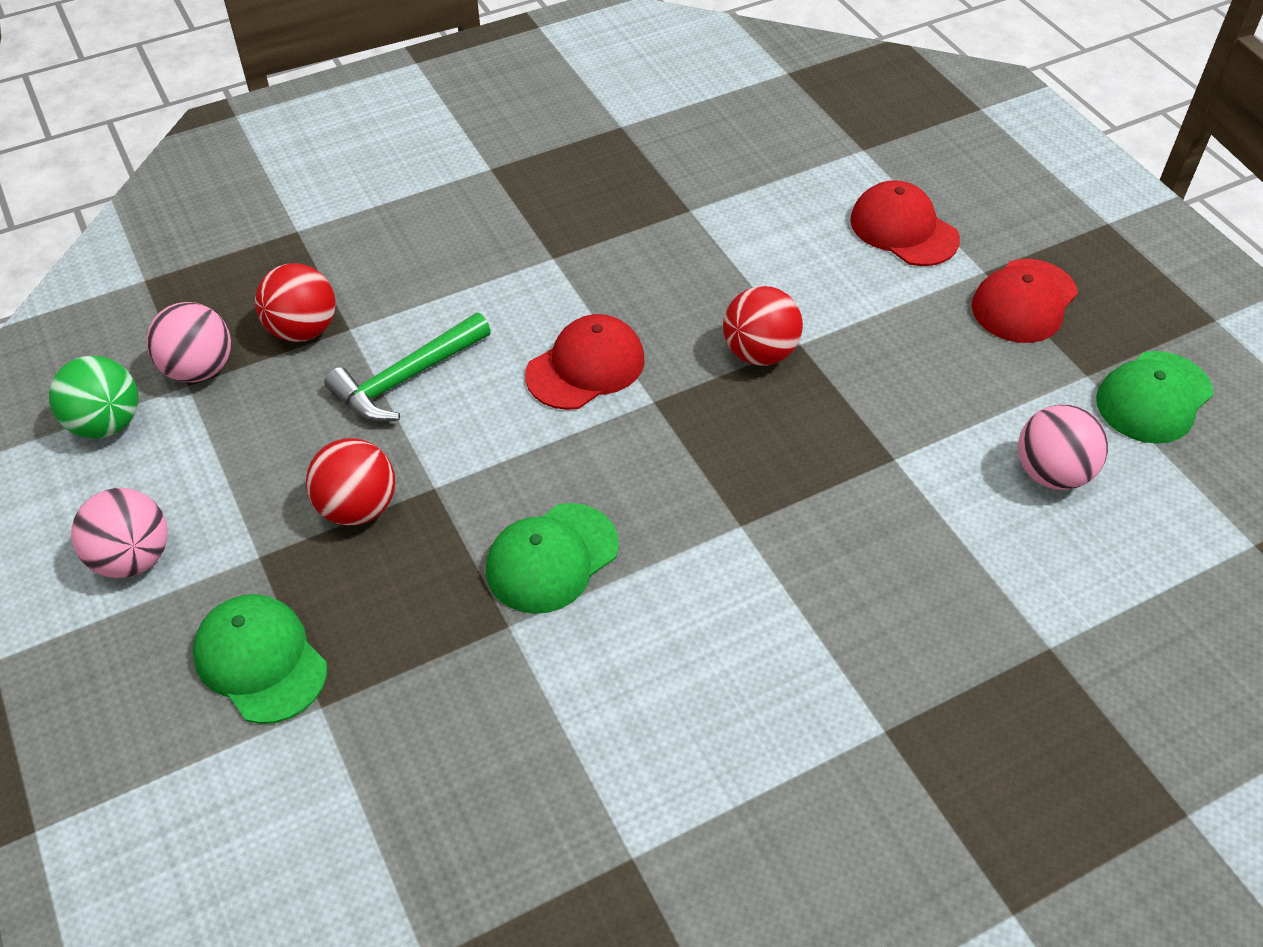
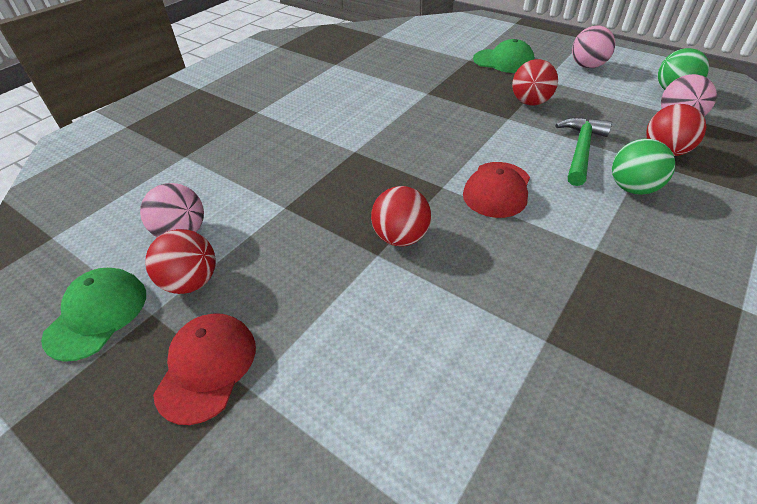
camera: 155 degrees right, 5 degrees down
(420, 301) = (632, 188): none -> green ball
(552, 558) = (431, 114): green cap -> none
(903, 229) = (342, 409): red cap -> none
(1039, 396) = (191, 282): none -> red ball

